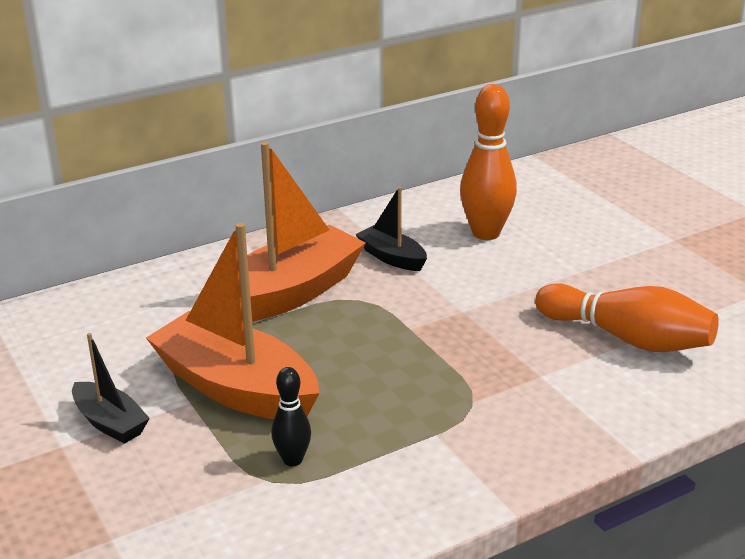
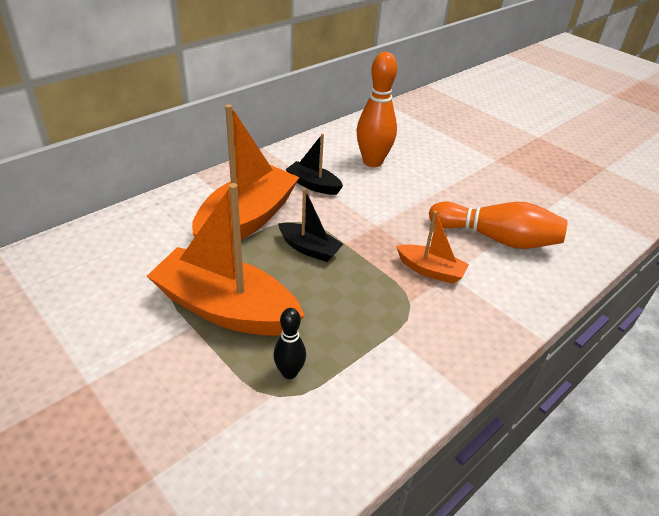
camera: 15 degrees left, 10 degrees up
(110, 423) = (127, 354): black boat -> black boat (309, 249)
(516, 369) = (430, 270): none -> orange boat

